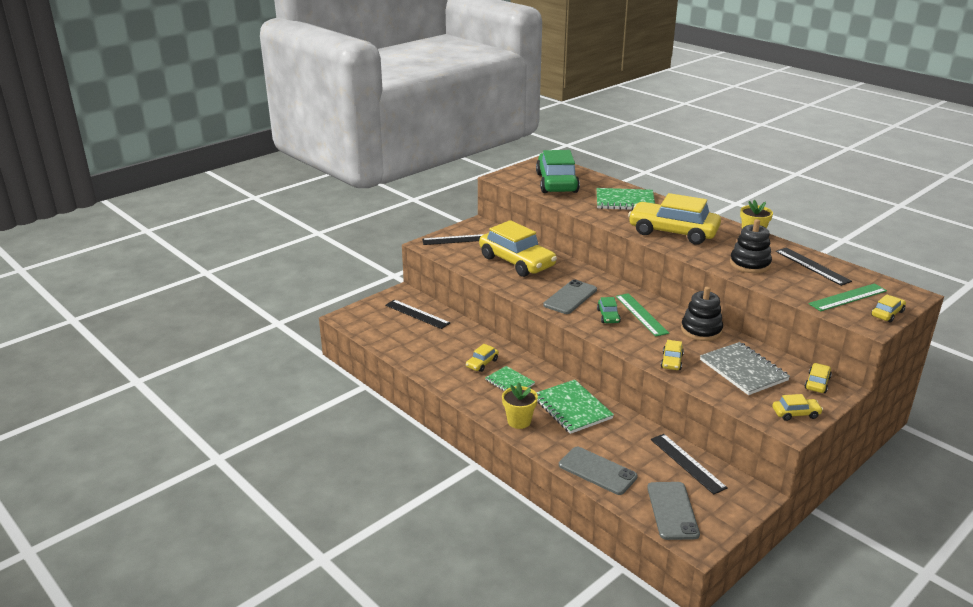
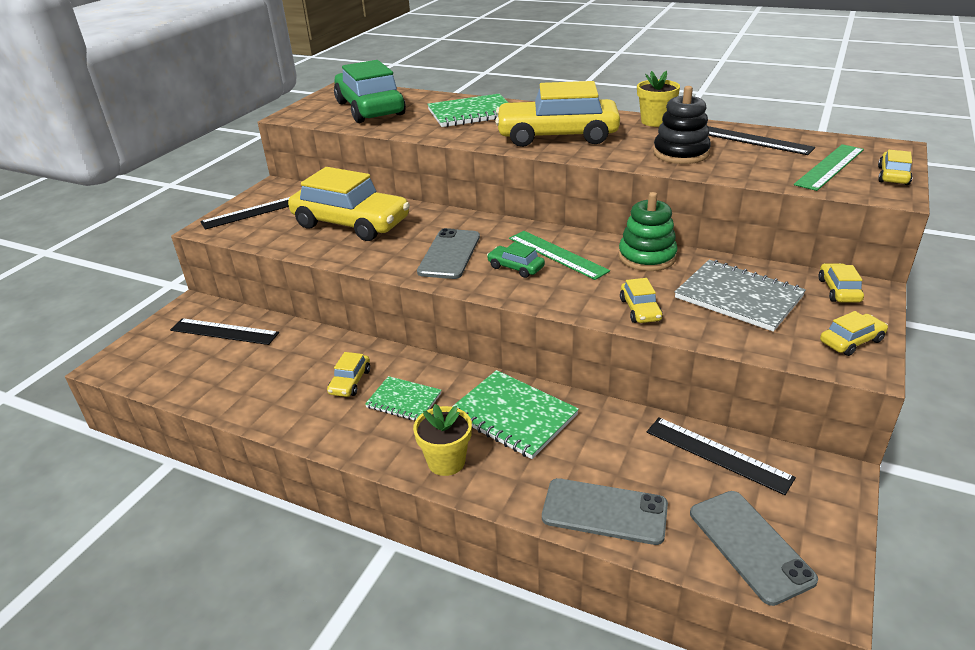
camera: 20 degrees left, 5 degrees up
(608, 316) = (515, 267): green car -> green car turned 150 degrees clockwise
(701, 330) = (647, 257): black stacking toy -> green stacking toy

